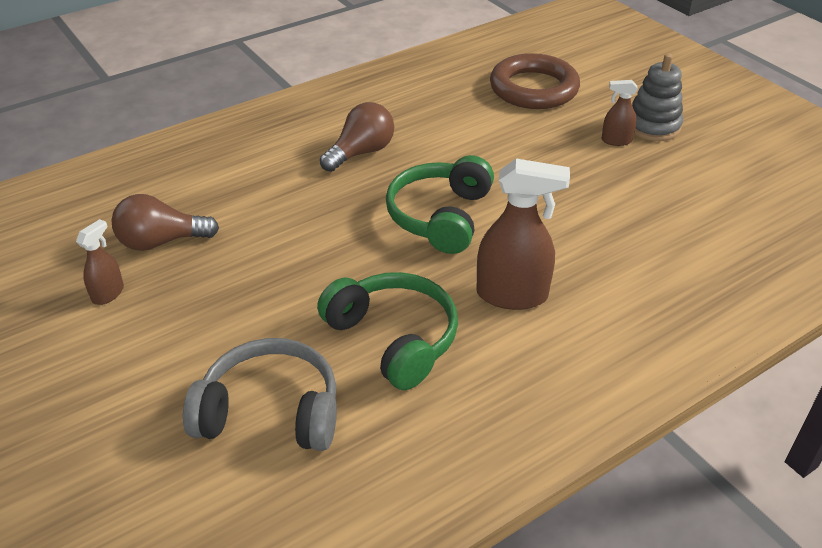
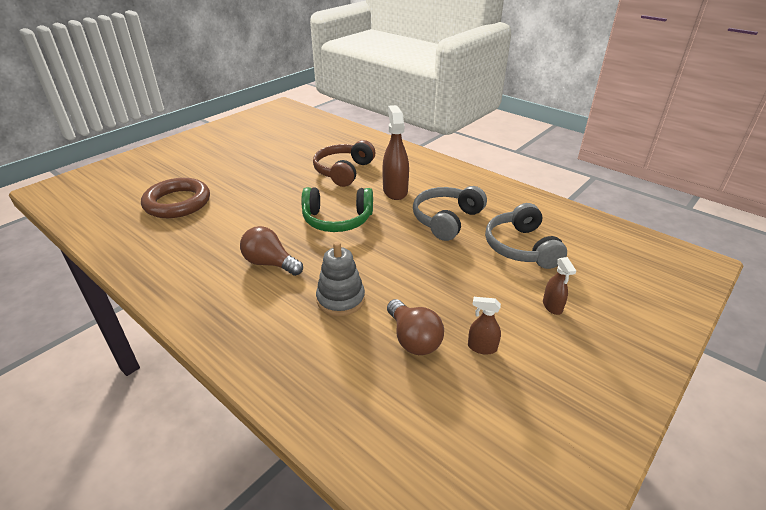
camera: 105 degrees left, 5 degrees down
(393, 338) = (446, 220): green headphones -> grey headphones
(602, 244) = (344, 171): none -> brown headphones
(616, 140) = (244, 172): brown spray bottle -> brown spray bottle (552, 306)
(653, 126) = (227, 162): grey stacking toy -> grey stacking toy (340, 299)

